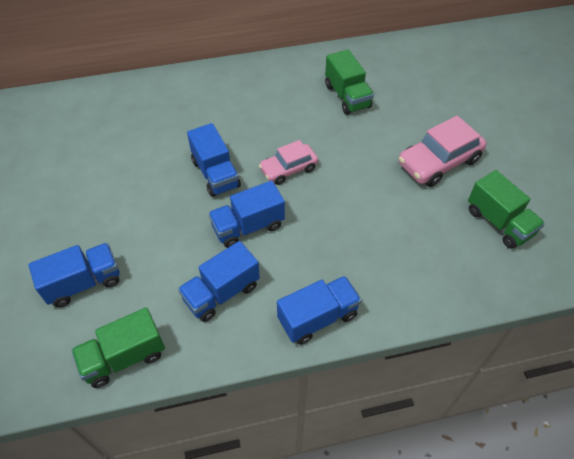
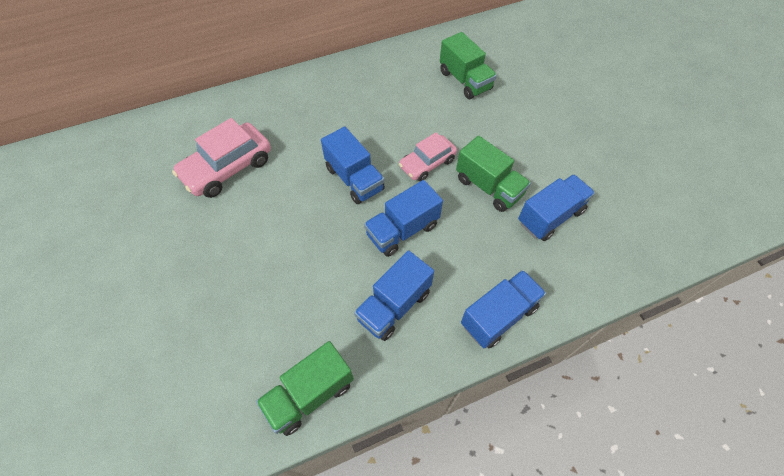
camera: 10 degrees left, 5 degrees up
(84, 283) = (245, 319): blue truck -> blue truck (550, 216)
(439, 162) = (571, 135): pink car -> pink car (228, 168)
(499, 222) = (645, 189): green truck -> green truck (488, 187)

